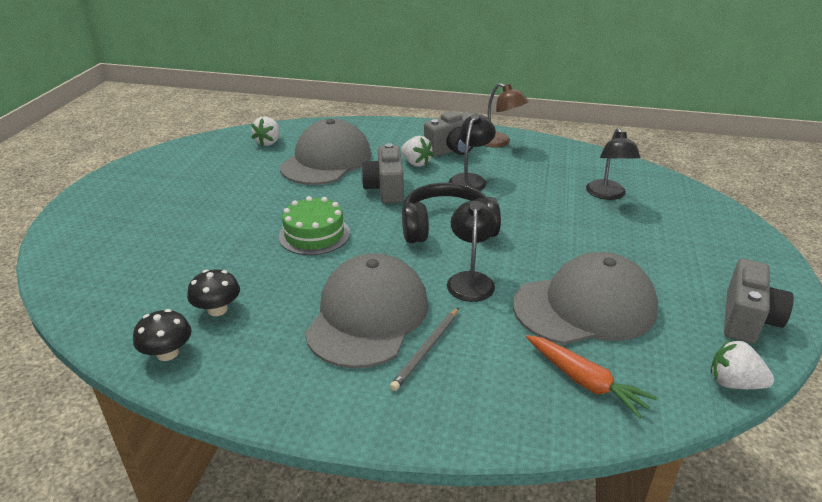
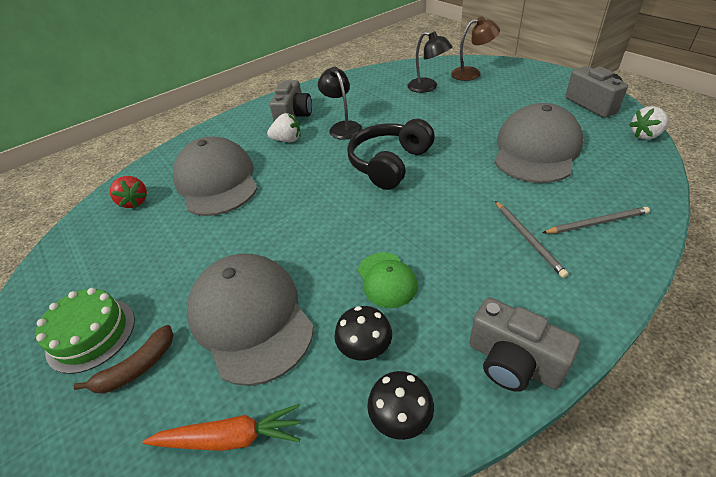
camera: 45 degrees left, 10 degrees up
(129, 226) = (137, 367): none -> brown banana
(268, 142) = (134, 202): white strawberry -> red strawberry
(296, 290) = (386, 279): none -> green cap
(314, 234) = (318, 234): green cake -> green cake (91, 334)
(368, 316) = (461, 251): grey cap -> grey cap (250, 318)
(385, 189) = (302, 169): grey camera -> grey camera (513, 362)
(470, 280) = (464, 182): black lamp -> none
(499, 142) = (313, 95): brown lamp -> brown lamp (472, 73)
(502, 389) = (596, 223): none -> grey pencil
(585, 381) = (611, 185): orange carrot -> orange carrot (230, 438)

